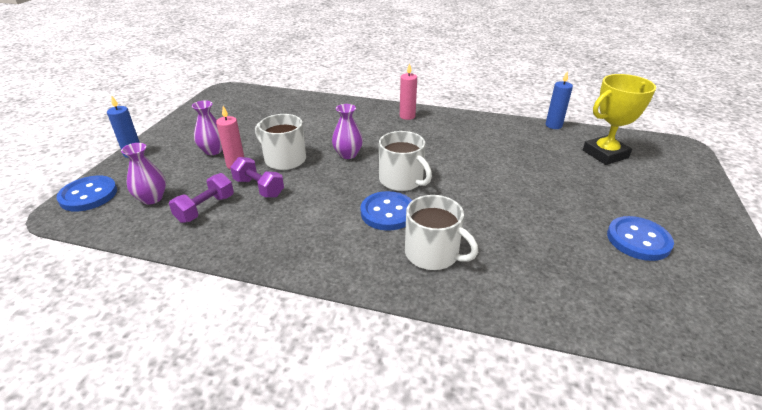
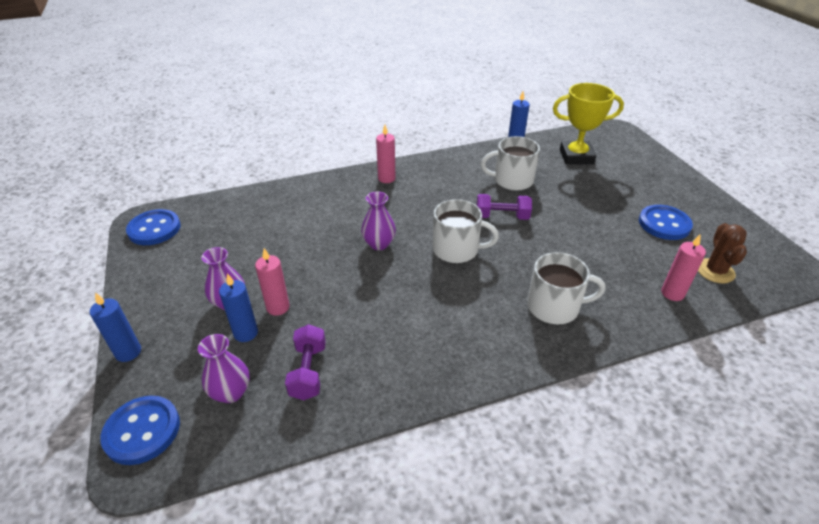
camera: 35 degrees left, 5 degrees up
(200, 171) = (246, 333): none -> blue candle
(259, 188) = (335, 321): purple dumbbell -> purple dumbbell (502, 217)
(284, 159) = (322, 277): white mug -> white mug (512, 180)
(387, 212) = (480, 287): blue button -> blue button (154, 229)
(570, 299) = (672, 293): none -> pink candle
(605, 154) = (576, 156): yellow trophy -> yellow trophy turned 60 degrees clockwise
(651, 304) = (715, 271): none -> brown cactus

